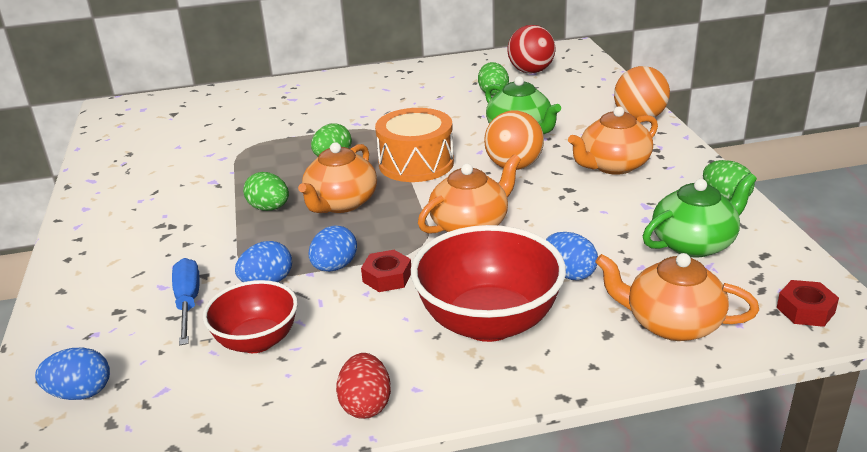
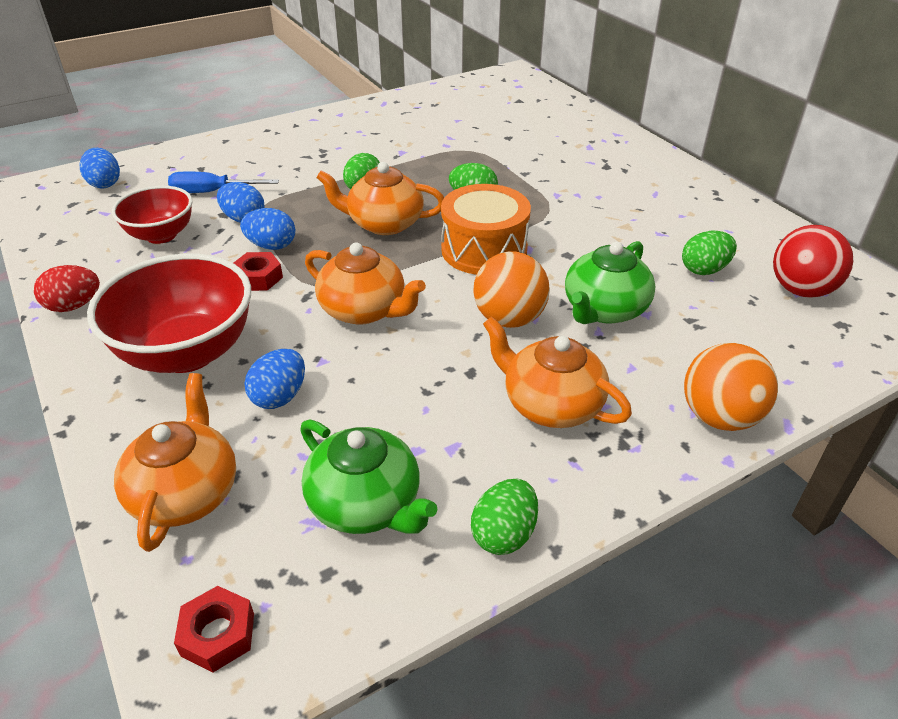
camera: 70 degrees right, 10 degrees up
(188, 302) = (212, 192): blue screwdriver -> blue screwdriver turned 150 degrees counterclockwise

